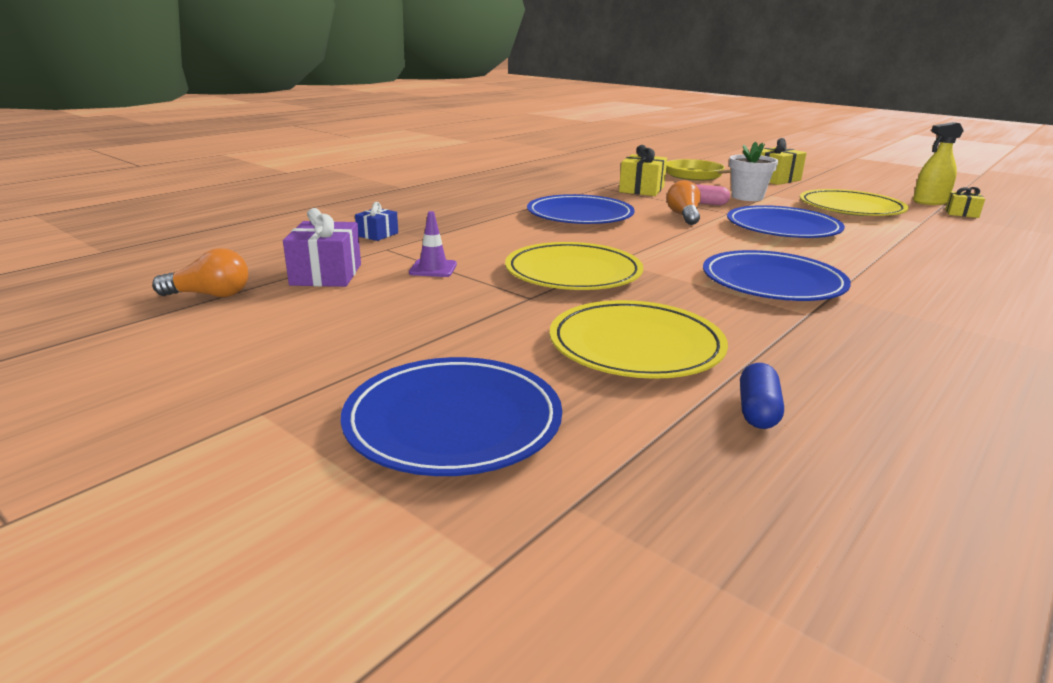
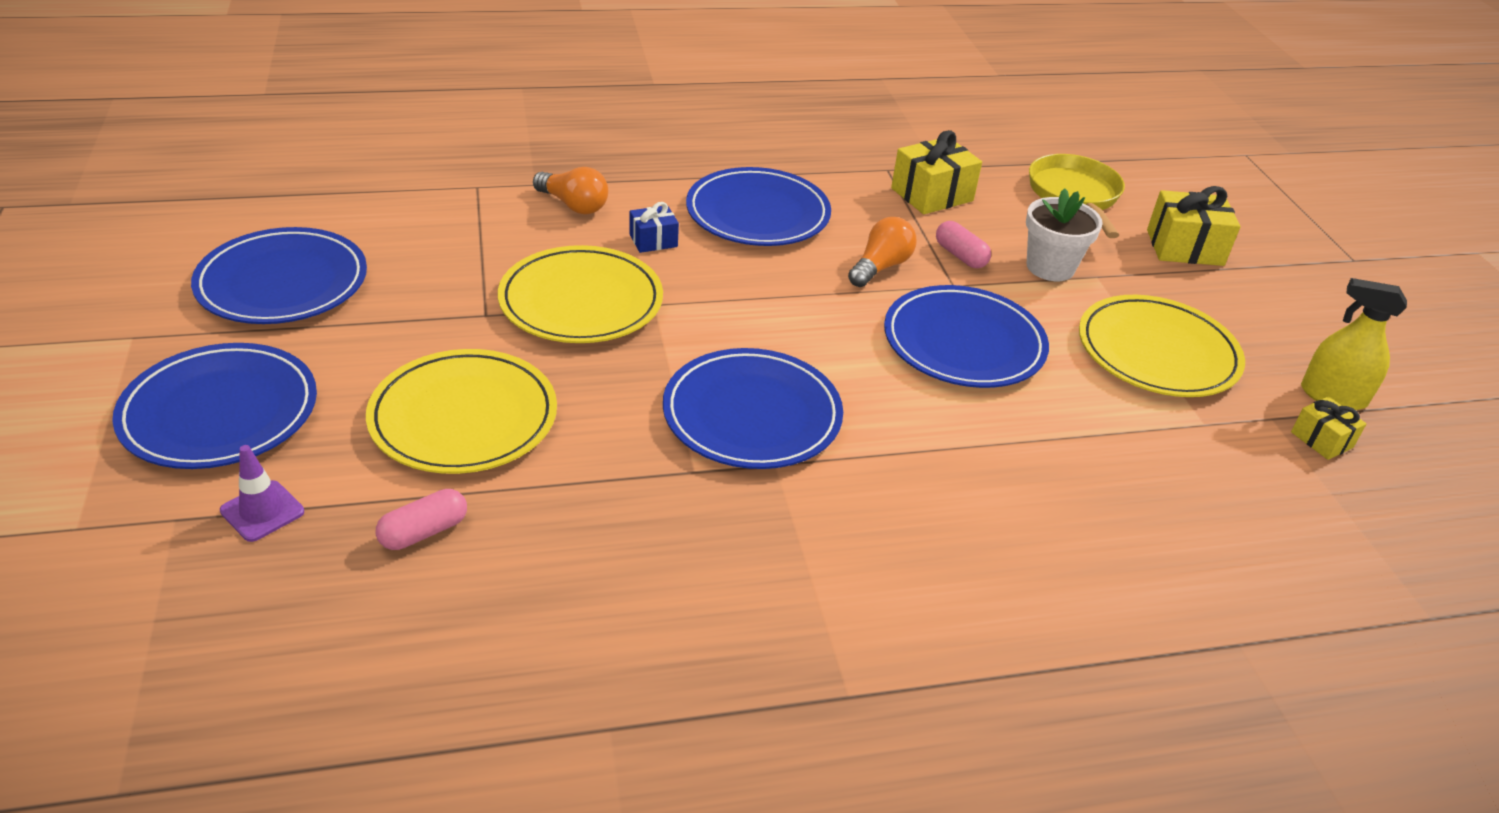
camera: 35 degrees right, 15 degrees up
(210, 295) = (262, 190): orange light bulb -> orange light bulb (574, 205)
(326, 274) = (376, 203): purple gift -> none
(339, 333) = (282, 283): none -> blue plate
(377, 234) = (502, 160): blue gift -> blue gift (653, 240)
(433, 269) = (470, 235): purple traffic cone -> purple traffic cone (262, 511)
(757, 411) = (424, 532): blue capsule -> pink capsule

